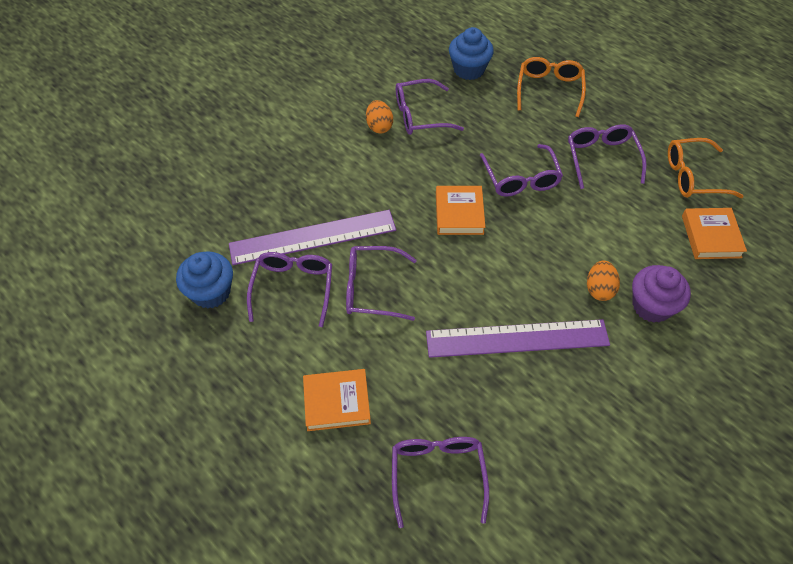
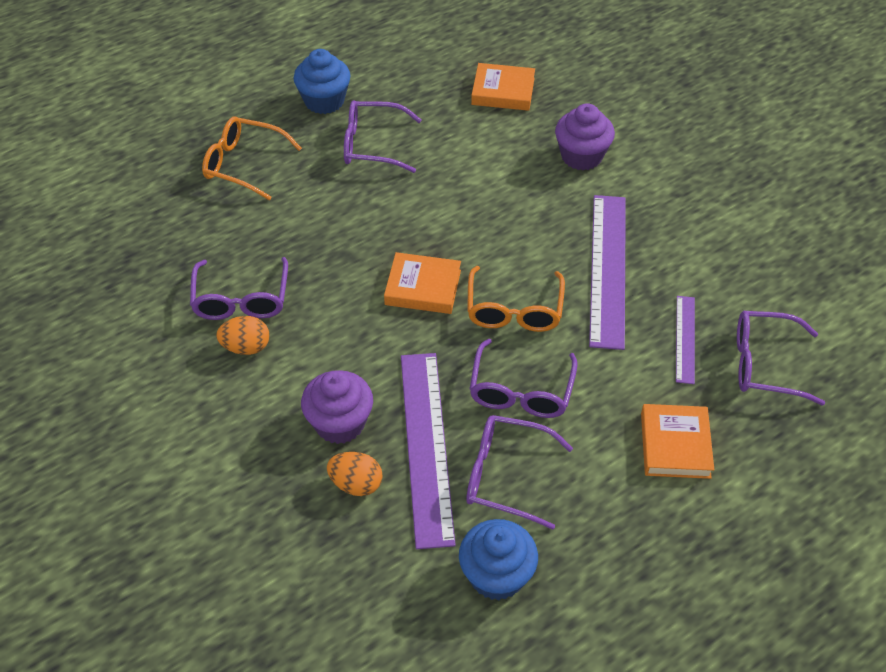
camera: 80 degrees left, 5 degrees down
(324, 186) = (339, 423): none -> purple cupcake
(452, 405) = (685, 339): none -> purple ruler
(469, 69) = (173, 234): blue cupcake -> blue cupcake (324, 101)
(521, 179) = (383, 220): purple glasses -> none
(599, 289) = (554, 190): orange egg -> orange egg (356, 484)
(693, 176) = (420, 82): orange glasses -> orange glasses (514, 310)

